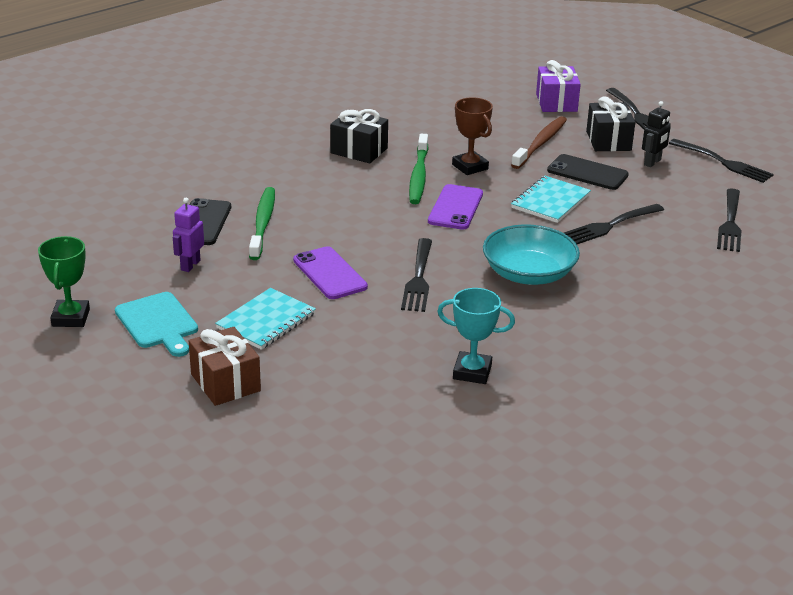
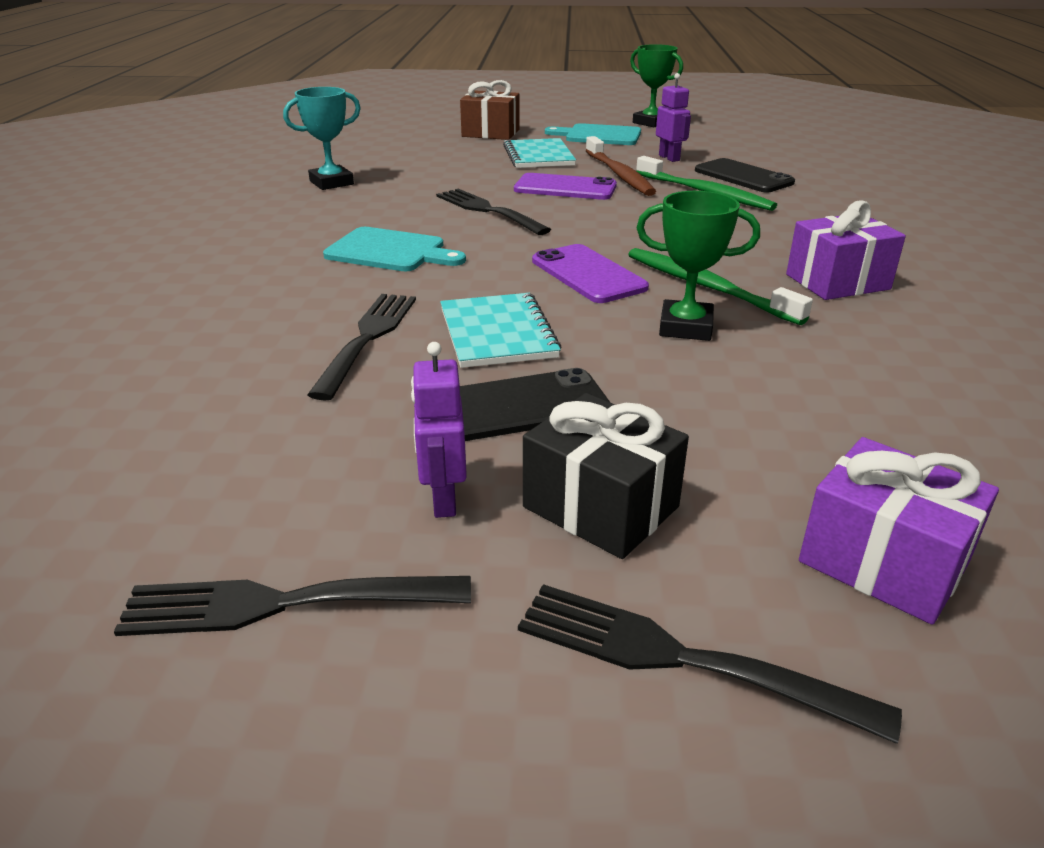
camera: 135 degrees right, 0 degrees up
(359, 151) = (837, 282): black gift -> purple gift
(470, 167) = (685, 327): brown trophy -> green trophy
(528, 274) = (390, 251): turquoise bowl -> turquoise cutting board
(541, 143) = (690, 424): brown toothbrush -> brown toothbrush (619, 175)
(652, 162) = (443, 499): black robot -> purple robot
(730, 222) = (165, 435): black fork -> none

